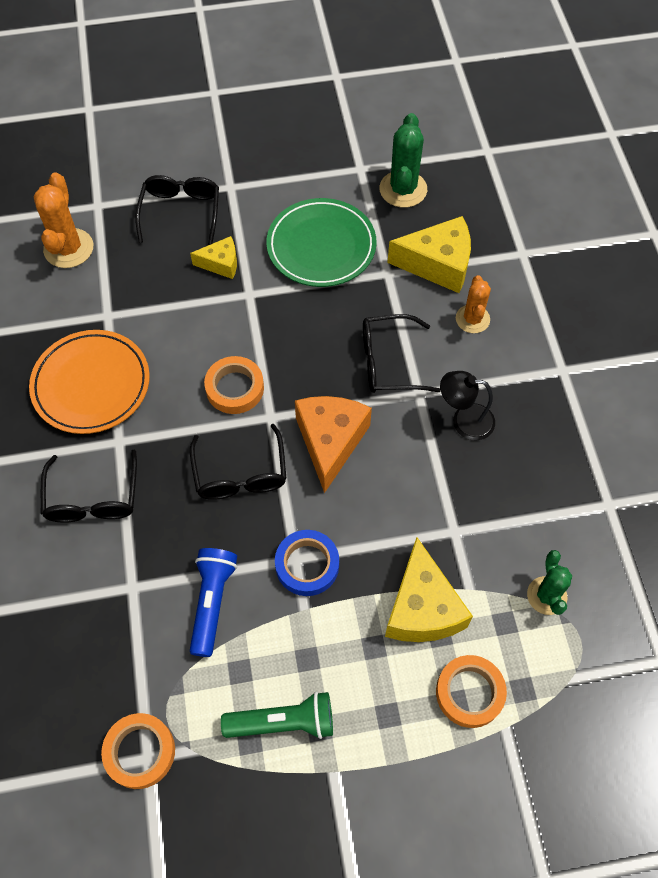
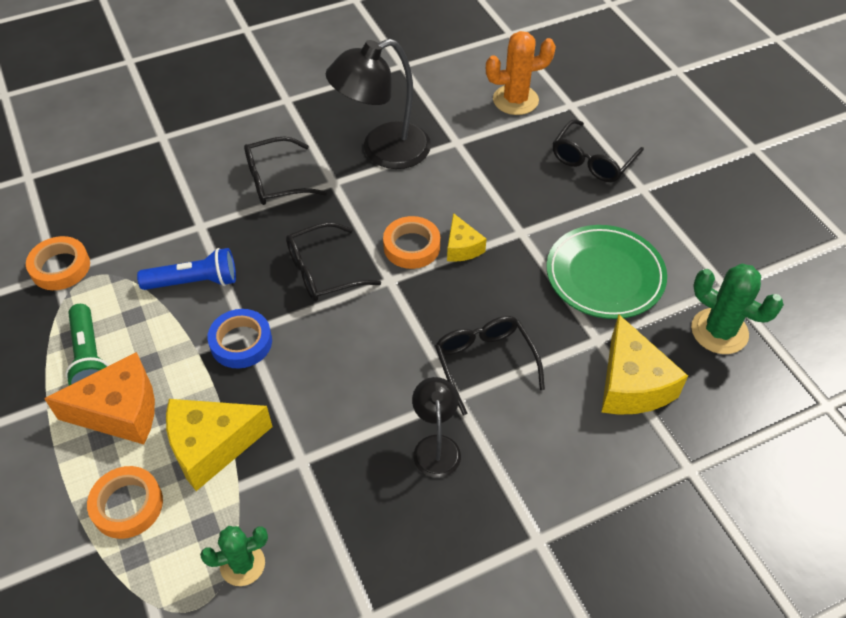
camera: 75 degrees right, 10 degrees down
(91, 385) = (383, 151): orange plate -> black lamp
(181, 212) = (592, 161): black glasses -> black glasses turned 135 degrees clockwise
(221, 263) = (546, 203): yellow cheese -> yellow cheese (462, 247)
(330, 442) = (376, 332): orange cheese -> orange cheese (120, 411)
(403, 189) = (719, 331): green cactus -> green cactus turned 45 degrees clockwise
(472, 319) = (571, 432): orange cactus -> none

